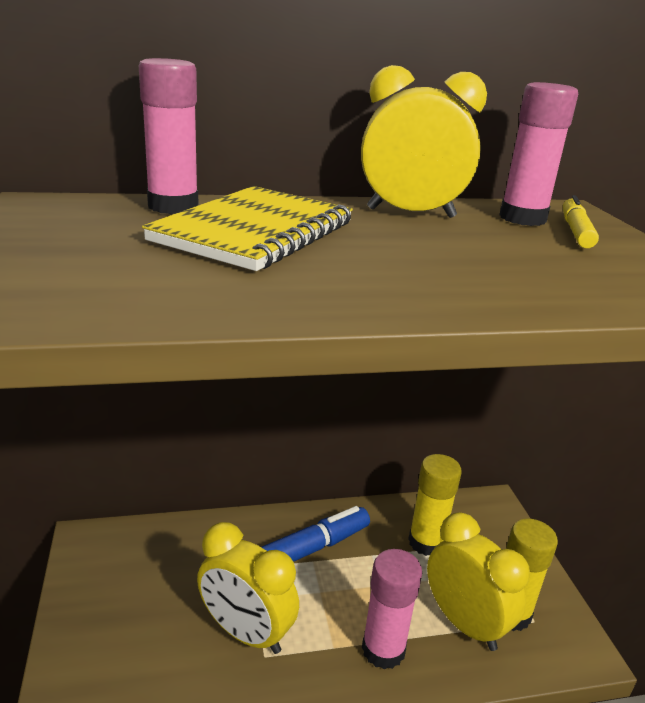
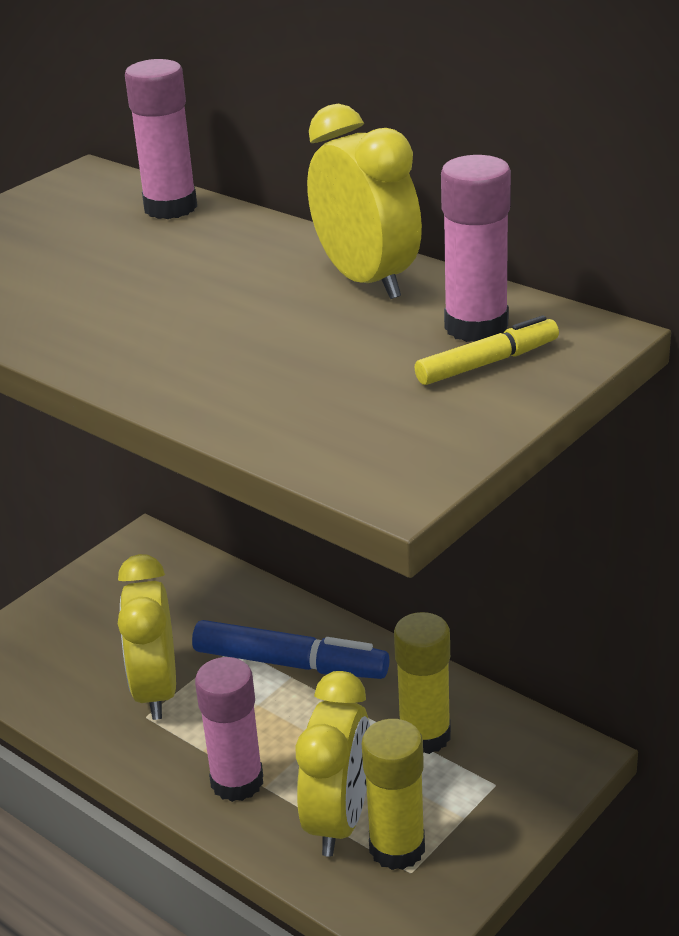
camera: 55 degrees right, 5 degrees up
(255, 232) = (169, 257): yellow notebook -> none

